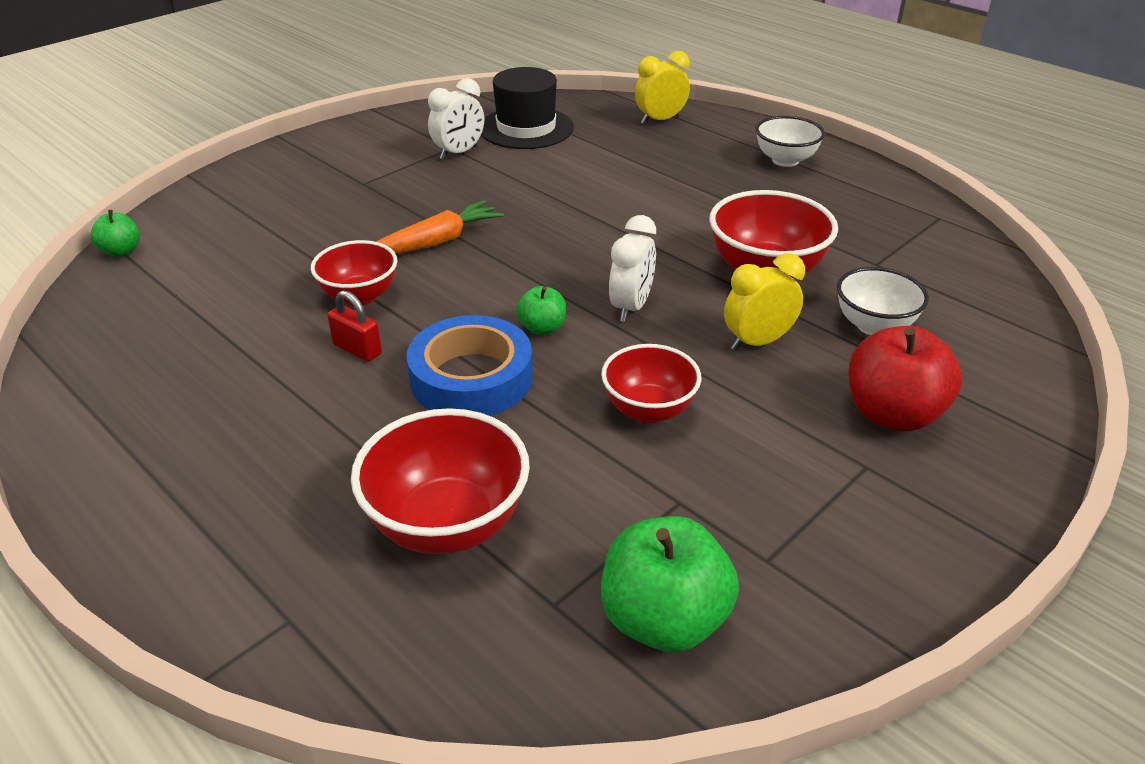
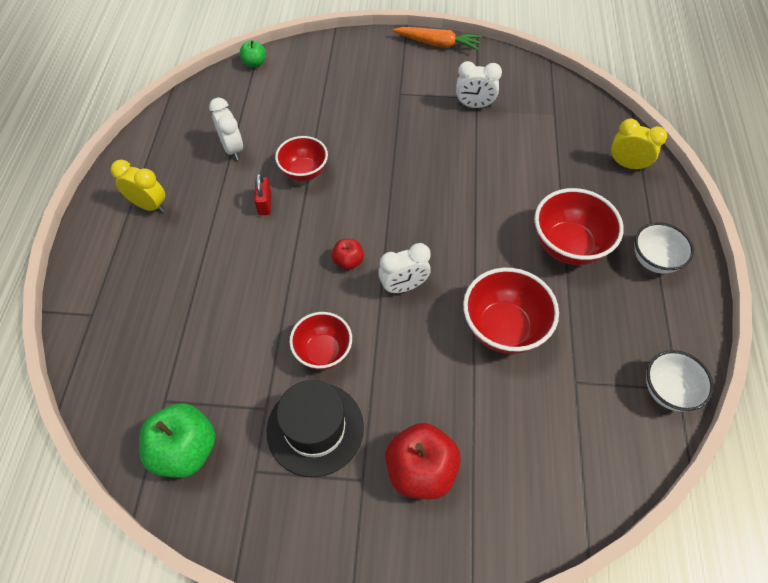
camera: 50 degrees right, 20 degrees up
(225, 333) = (232, 149): none -> white clock
(435, 242) = (377, 163): orange carrot -> orange carrot (438, 44)
(447, 524) = (180, 327): red bowl -> red bowl (568, 246)
(471, 378) = (283, 262): blue tape -> none
(526, 128) = (537, 112): black hat -> black hat (315, 428)
(542, 328) = (348, 261): green apple -> red apple
(757, 342) = (427, 365): yellow clock -> yellow clock (149, 205)
(873, 325) = (502, 416): white bowl -> white bowl (668, 391)

